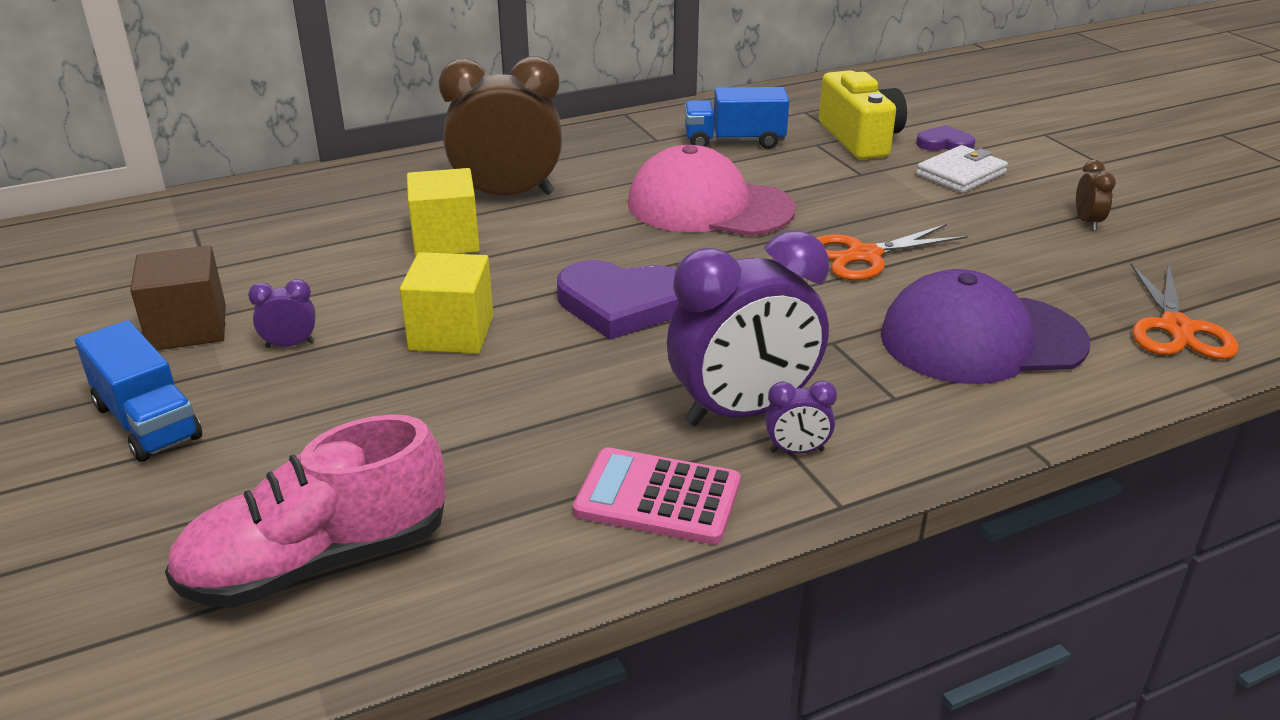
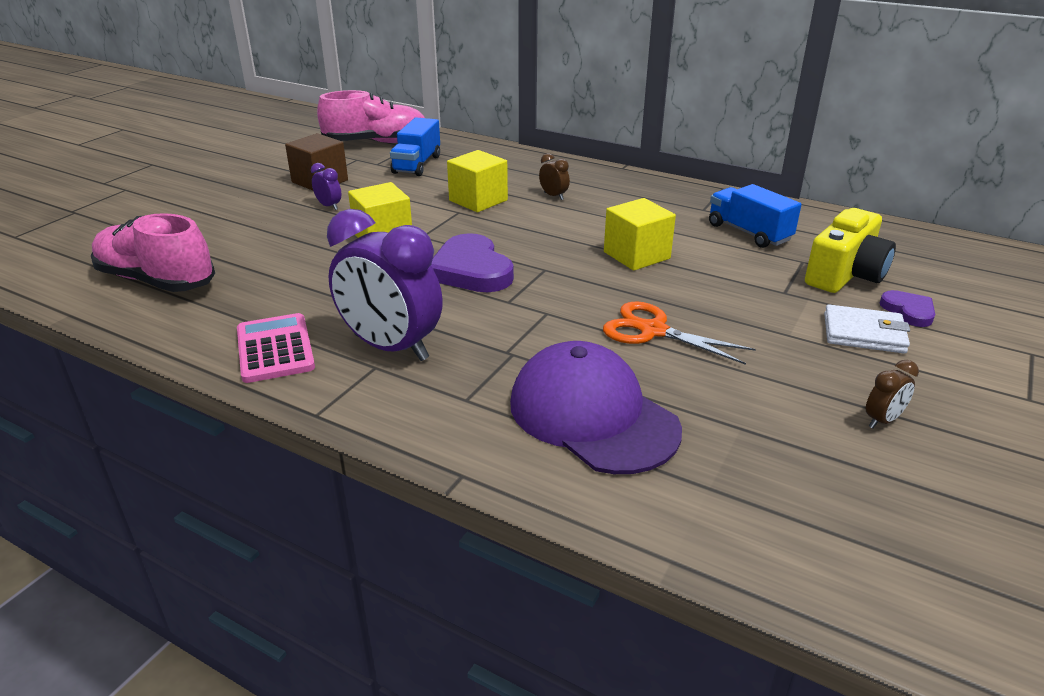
camera: 55 degrees right, 0 degrees up
(129, 246) = (376, 142): none -> pink shoe
(147, 422) = (236, 204): blue truck -> blue truck (417, 164)
(507, 195) = (553, 196): brown clock -> brown clock, size x0.41
(709, 206) = (636, 255): pink cap -> yellow cube
(797, 451) = (363, 380): purple clock -> none
(1176, 328) = (746, 519): orange scissors -> none

